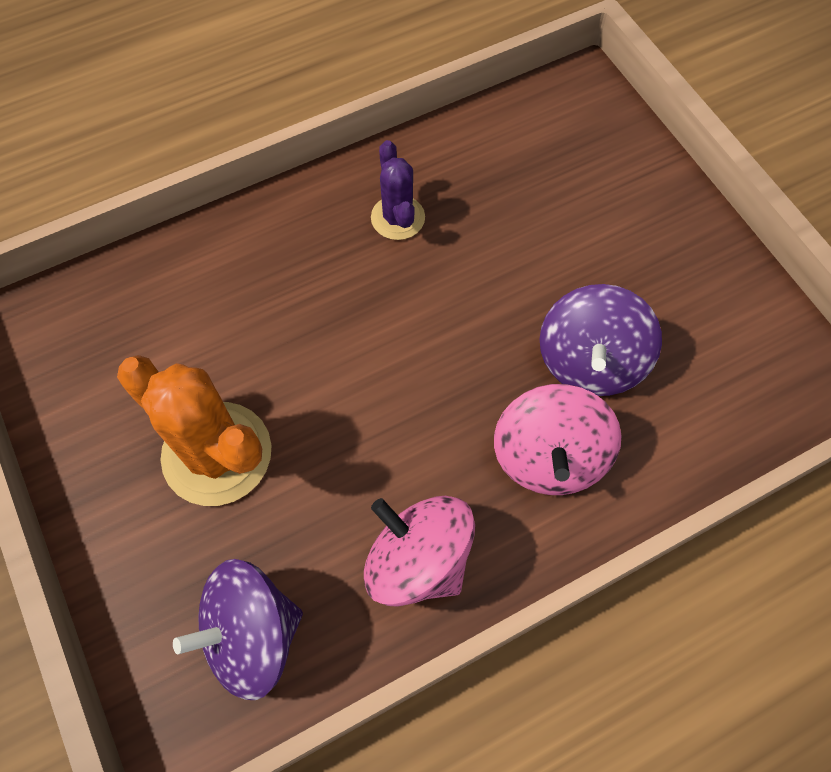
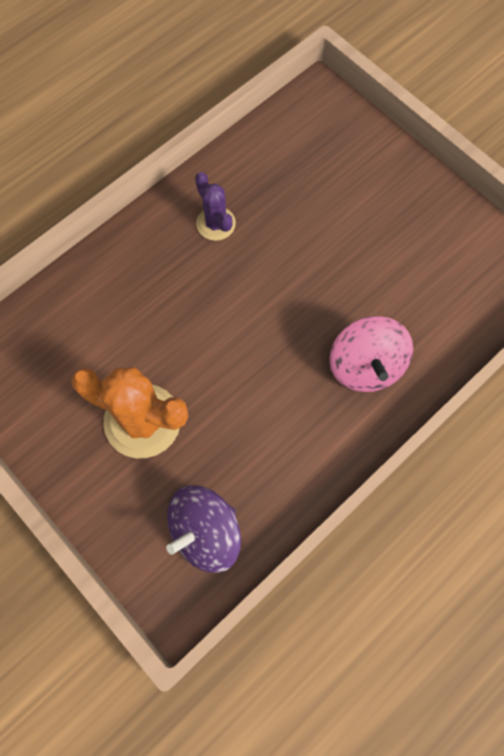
camera: 15 degrees left, 5 degrees up
(418, 560) = (299, 456): pink spinning top -> none
(590, 361) = (376, 294): purple spinning top -> none

